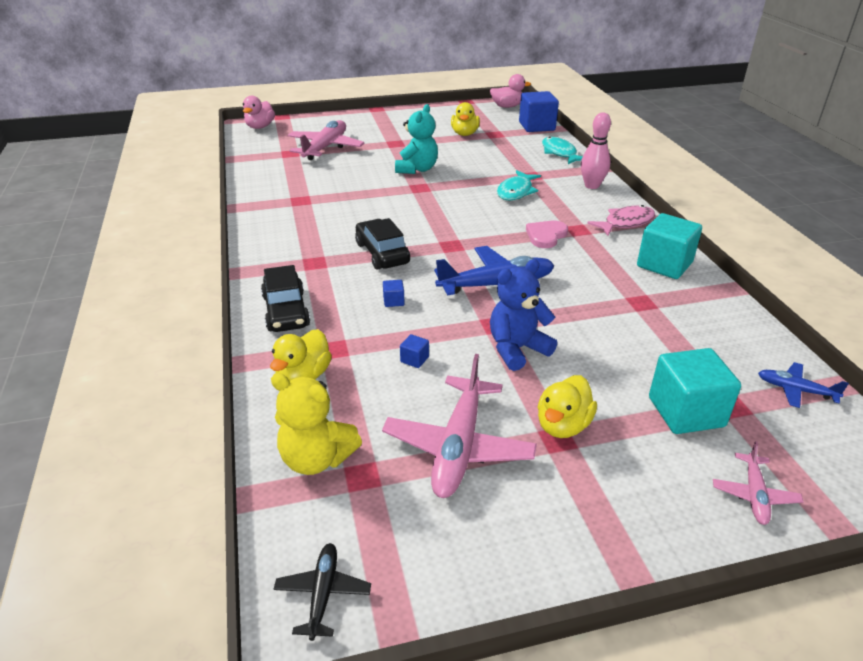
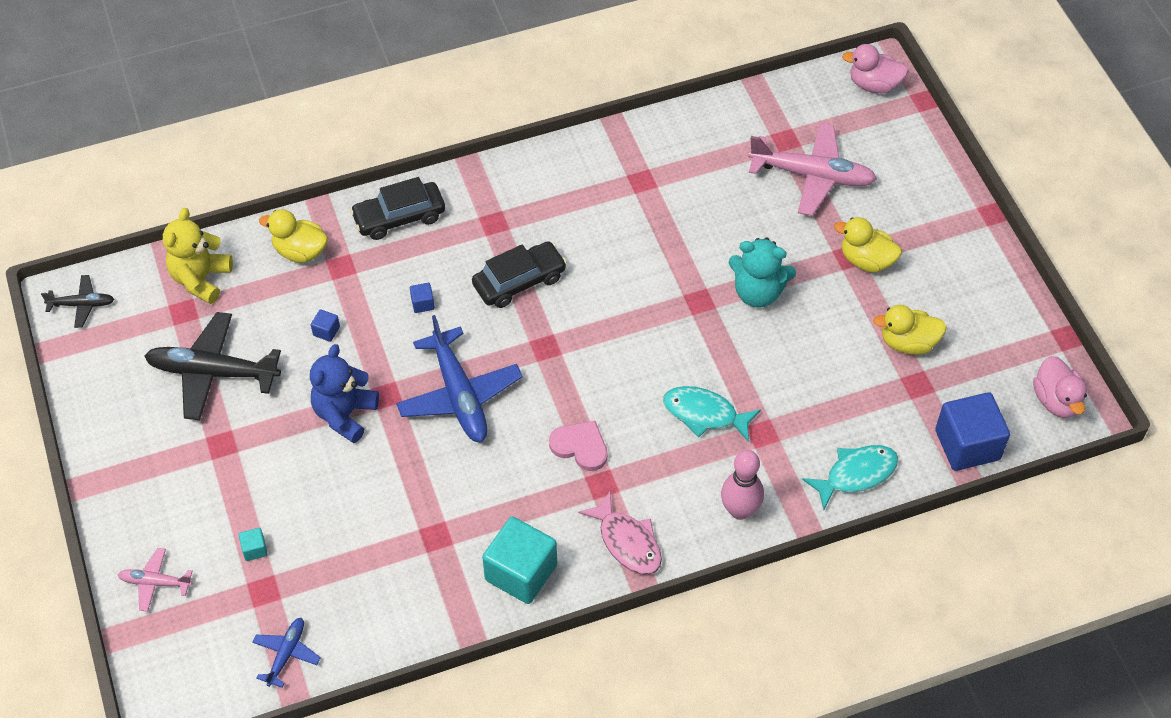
camera: 85 degrees right, 20 degrees up
(458, 447) = (212, 372): pink plane -> black plane
(517, 349) = (345, 414): blue teddy bear -> blue teddy bear turned 120 degrees counterclockwise
(563, 425) = (237, 449): yellow duck -> yellow duck (866, 260)
(686, 412) = (254, 549): turquoise cube -> turquoise cube, size x0.42

